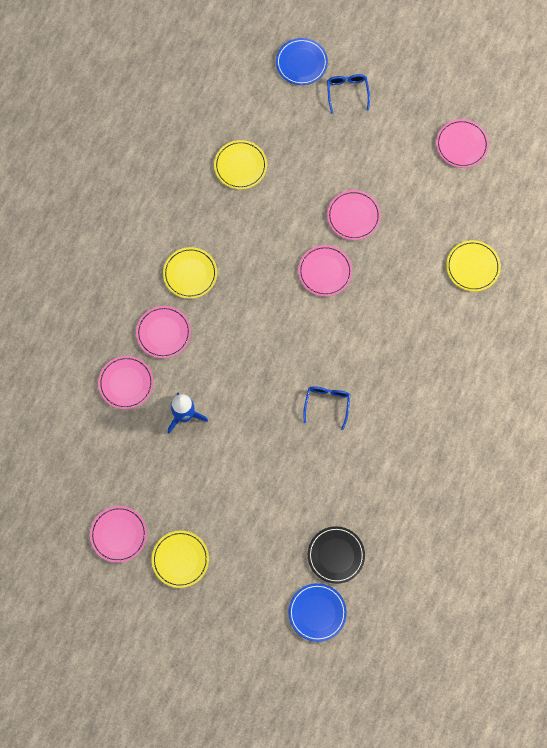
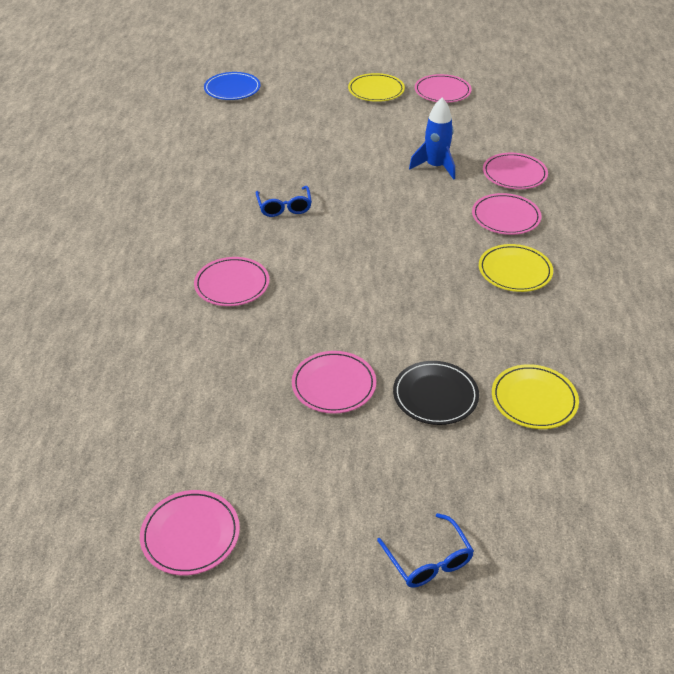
camera: 160 degrees right, 30 degrees down
(301, 63) = (537, 586): blue plate -> none
(325, 272) = (344, 315): pink plate -> pink plate (232, 285)
(336, 555) = (228, 119): black plate -> black plate (435, 395)
(472, 267) = (134, 373): yellow plate -> none

